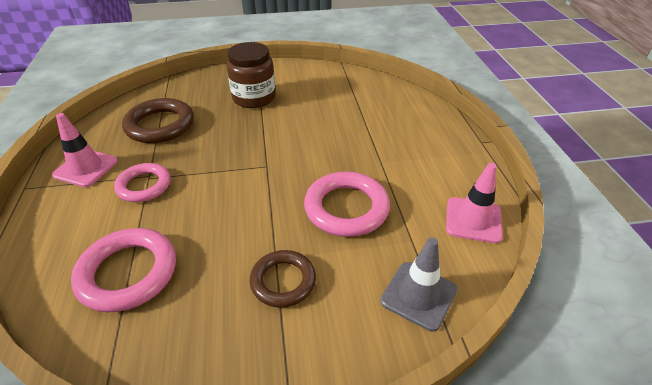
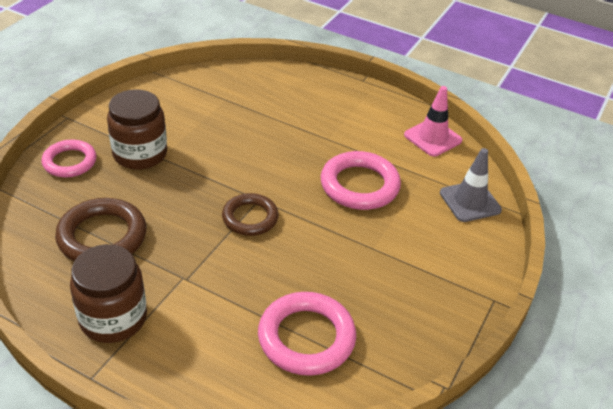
camera: 55 degrees left, 0 degrees up
(86, 168) = (113, 318): pink traffic cone -> brown jar
(144, 186) = (196, 286): pink ring -> pink ring (70, 162)
(283, 281) = (399, 255): brown ring -> brown ring (250, 218)

